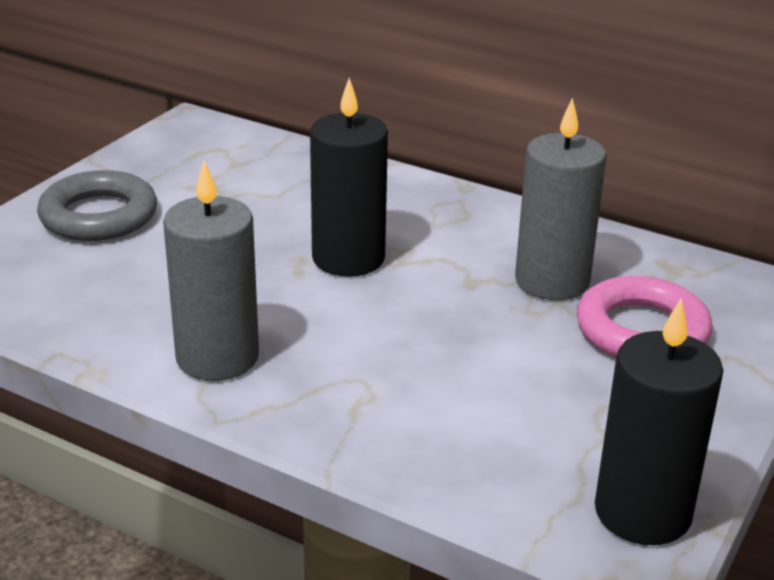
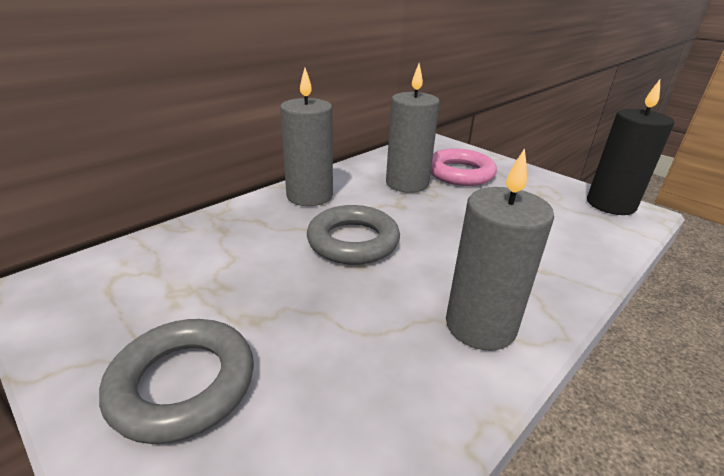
camera: 75 degrees left, 0 degrees up
(348, 258) = (353, 241): black candle -> grey ring
(447, 210) = (309, 196): none -> grey candle

